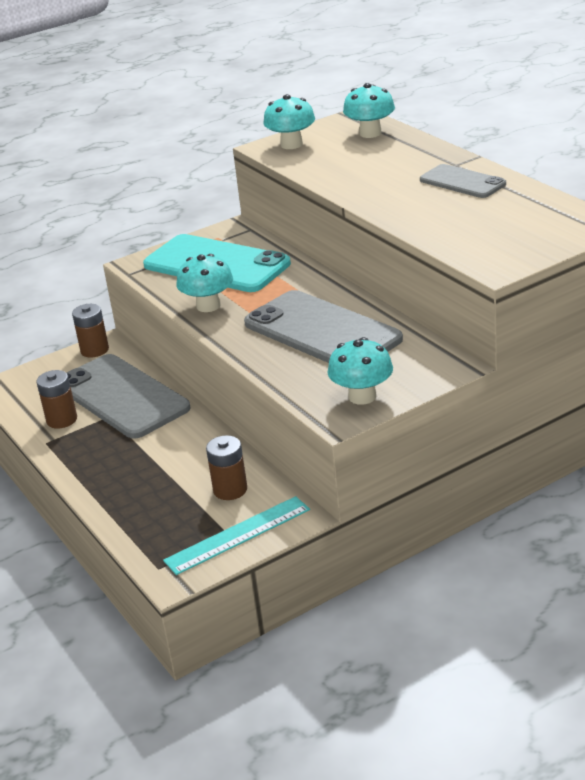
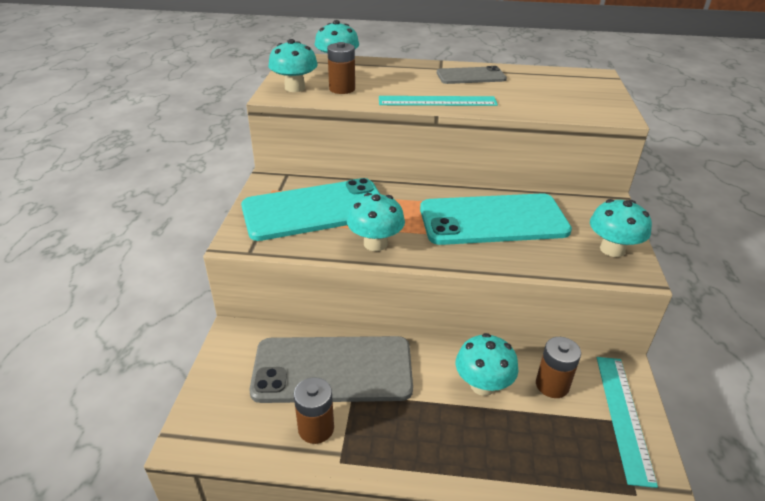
camera: 55 degrees left, 5 degrees up
(94, 350) = (232, 345): brown battery -> brown battery (342, 89)
(188, 460) = (483, 385): none -> turquoise mushroom
(322, 331) = (493, 220): grey phone -> turquoise phone
(371, 195) = (437, 101): none -> turquoise ruler

